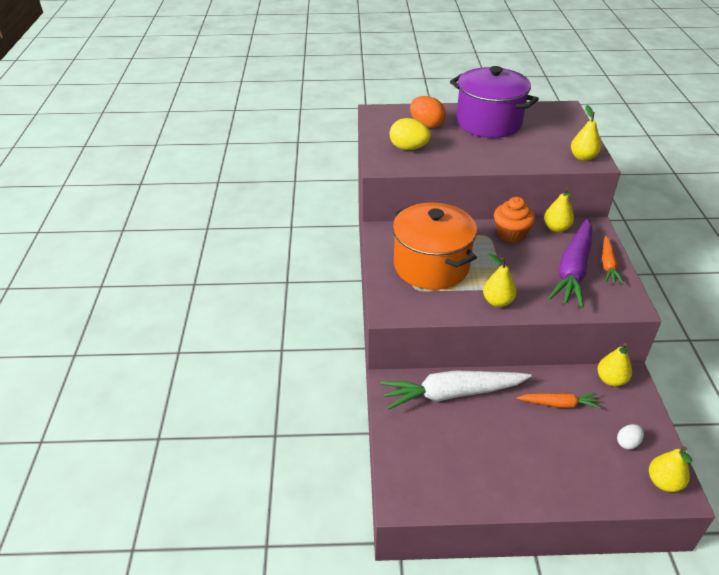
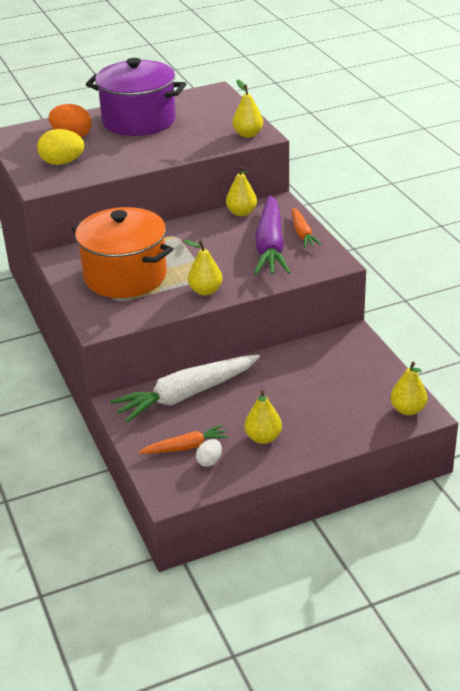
camera: 20 degrees left, 5 degrees down
(511, 234) = (197, 228): orange cupcake -> none
(559, 404) = (294, 375): orange carrot -> orange carrot (185, 447)
(611, 380) = (337, 342): yellow pear -> yellow pear (263, 438)
(627, 443) = (367, 388): white egg -> white egg (209, 461)

